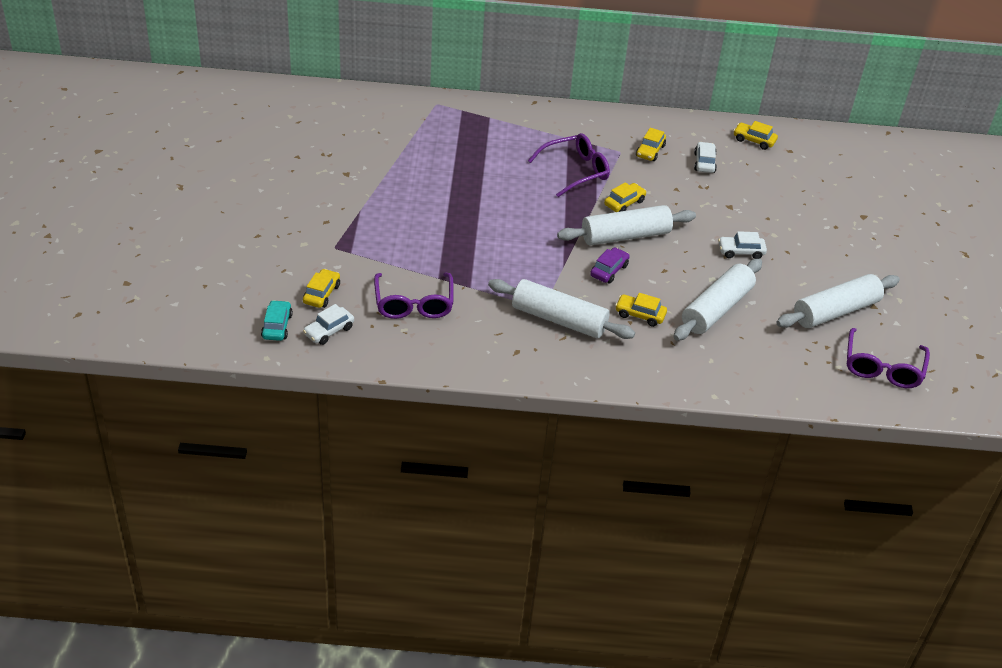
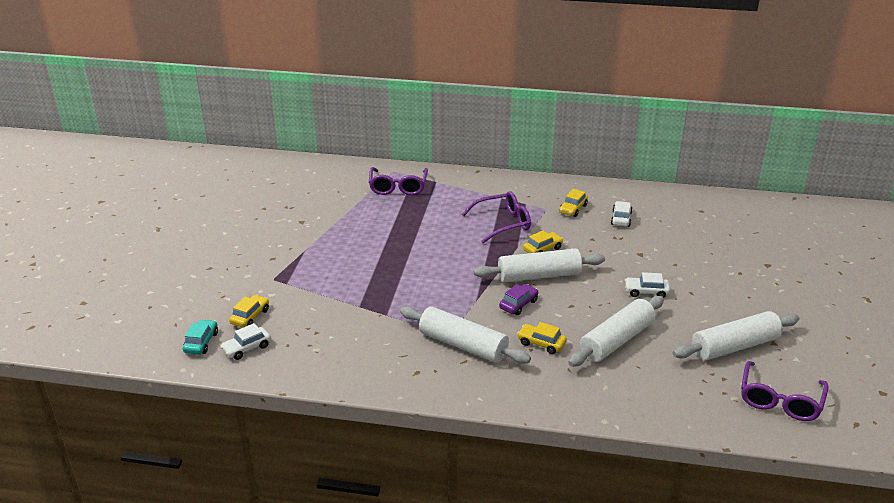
camera: 10 degrees right, 10 degrees down
(414, 304) = (331, 327): purple glasses -> purple glasses (398, 187)
(754, 140) = (668, 202): yellow car -> none

